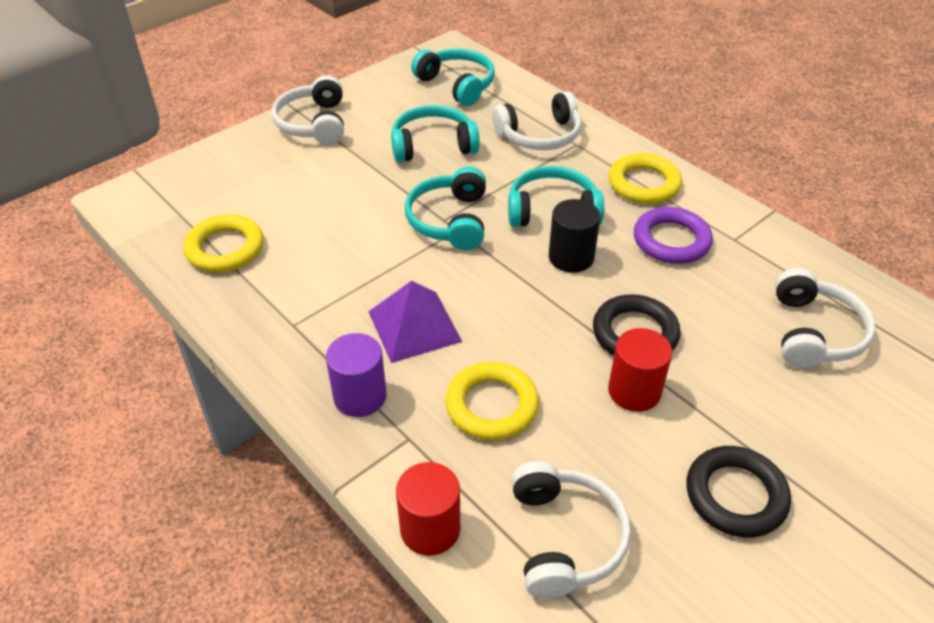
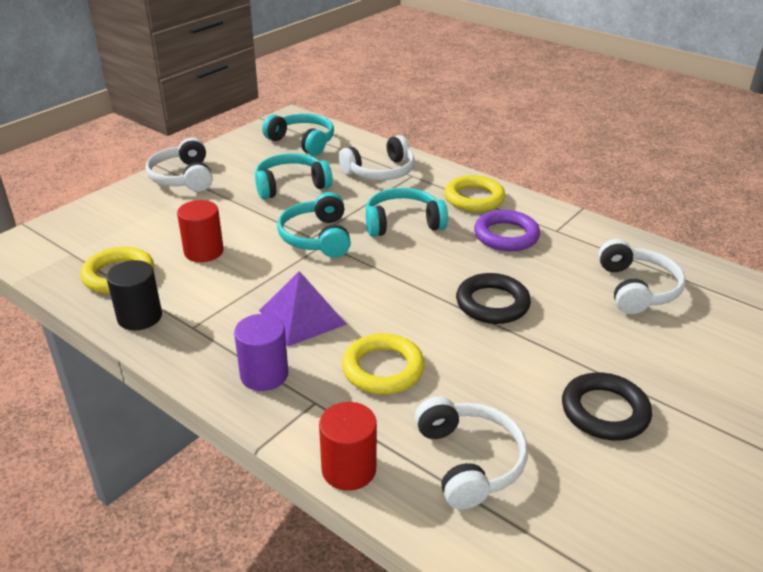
camera: 10 degrees left, 10 degrees down
(571, 257) = (426, 254): black cylinder -> black cylinder (139, 317)
(634, 391) = (502, 345): red cylinder -> red cylinder (204, 251)

